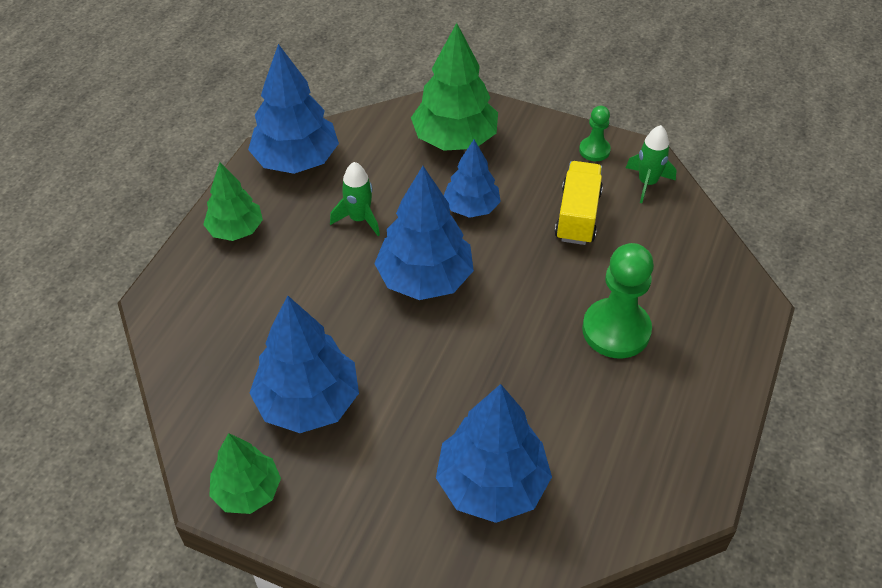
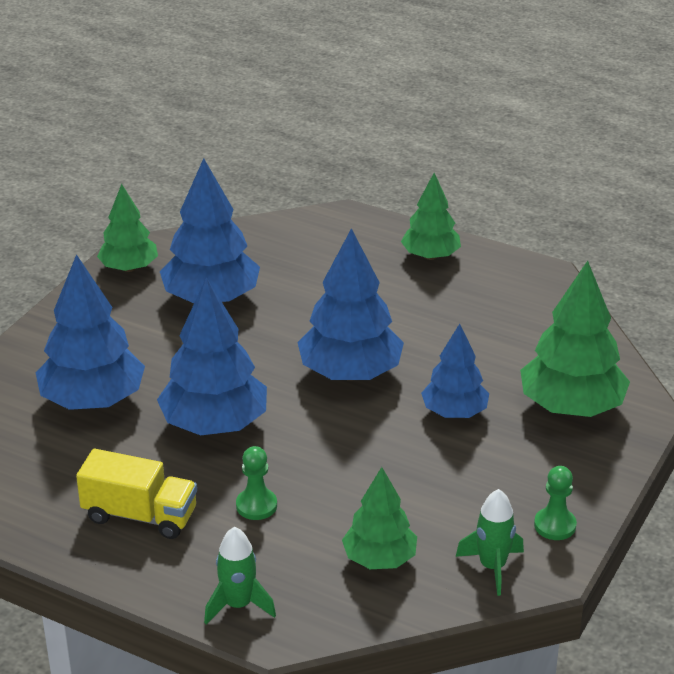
camera: 95 degrees right, 15 degrees down
(296, 160) = (532, 292): blue tree -> blue tree (214, 424)
(359, 219) = (441, 332): green rocket -> green rocket (238, 605)
(577, 216) = (436, 496): yellow truck -> yellow truck (140, 515)
(616, 330) = (256, 505): green pawn -> green pawn, size x0.53
(657, 246) = (379, 559): none -> green tree

